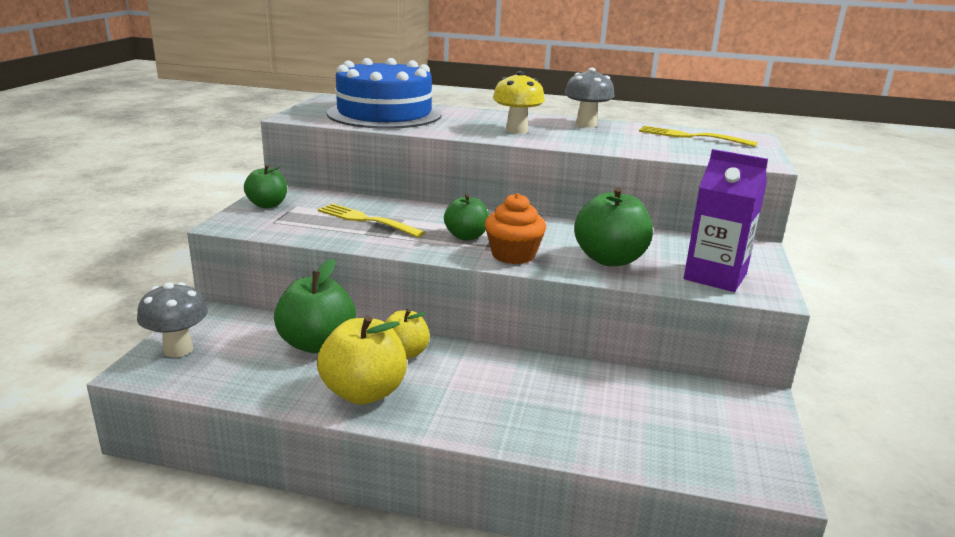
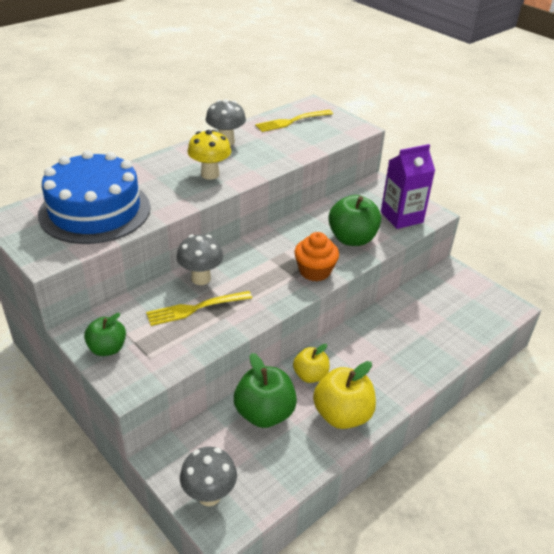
camera: 55 degrees left, 15 degrees up
(413, 211) = (201, 278): none -> grey mushroom
(466, 236) = (269, 276): green apple -> none

